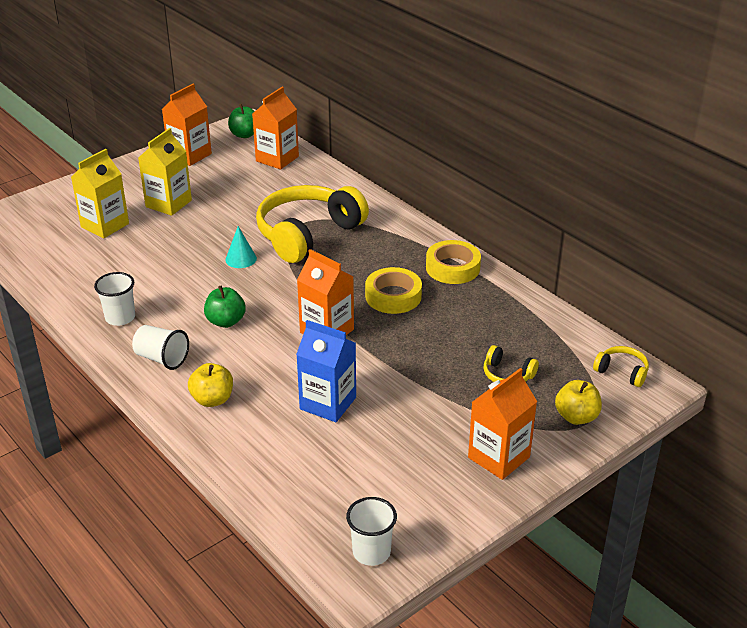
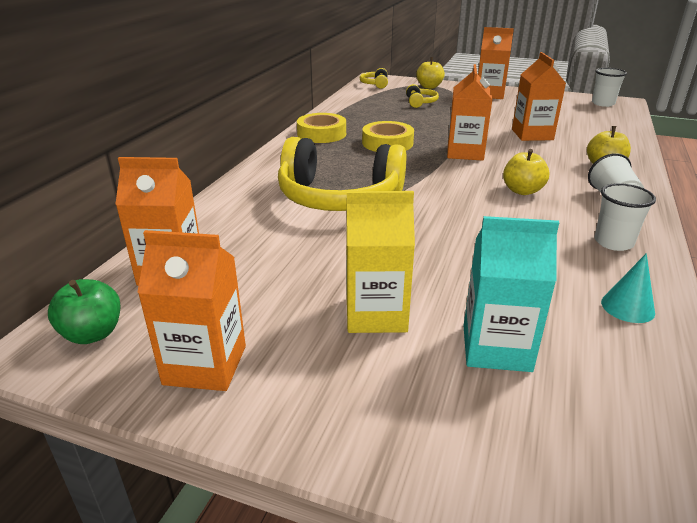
camera: 120 degrees left, 5 degrees down
(105, 225) = (496, 348): yellow carton -> turquoise carton
(226, 321) = (522, 191): green apple -> yellow apple
(241, 259) = (426, 216): turquoise cone -> turquoise cone (627, 307)
(328, 403) = (532, 134): blue carton -> orange carton

